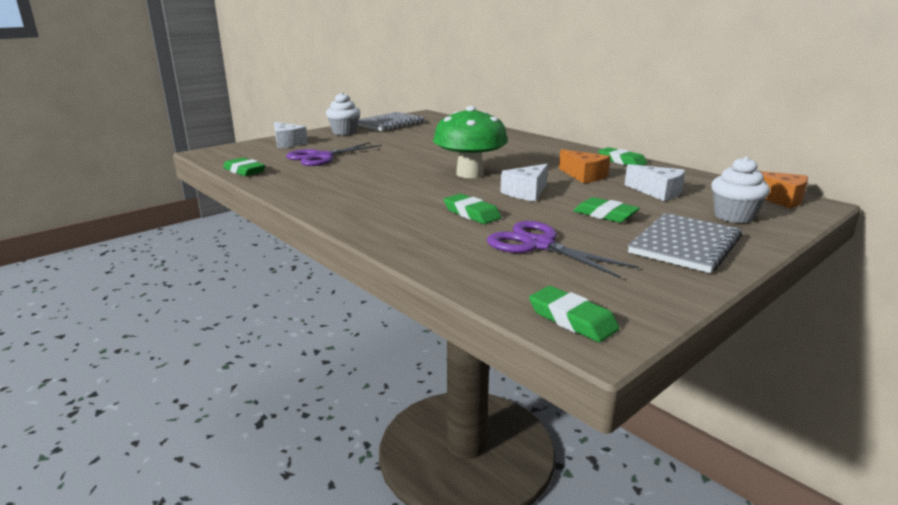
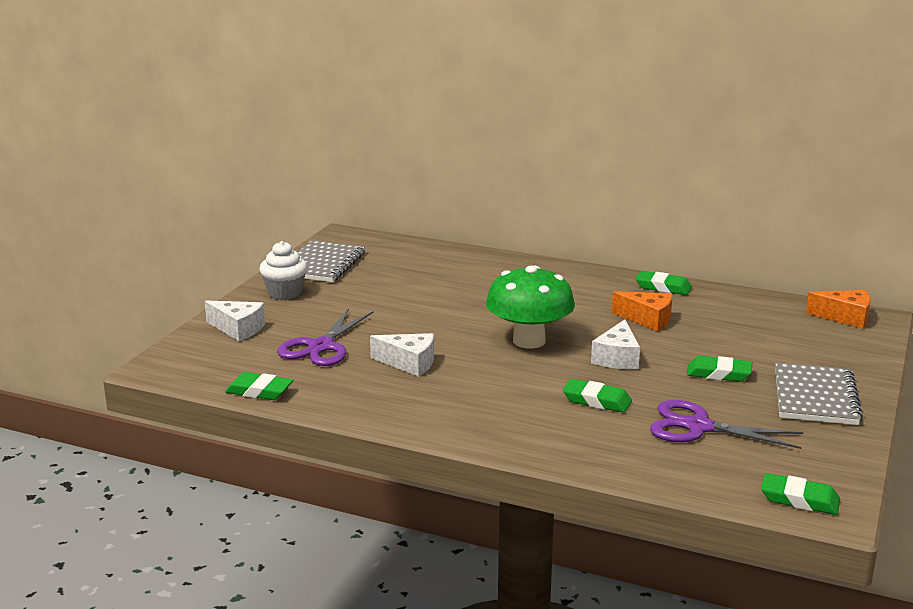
camera: 25 degrees left, 0 degrees up
(657, 192) = (737, 330): white cheese -> white cheese (409, 363)
(734, 216) = (826, 351): white cupcake -> none

